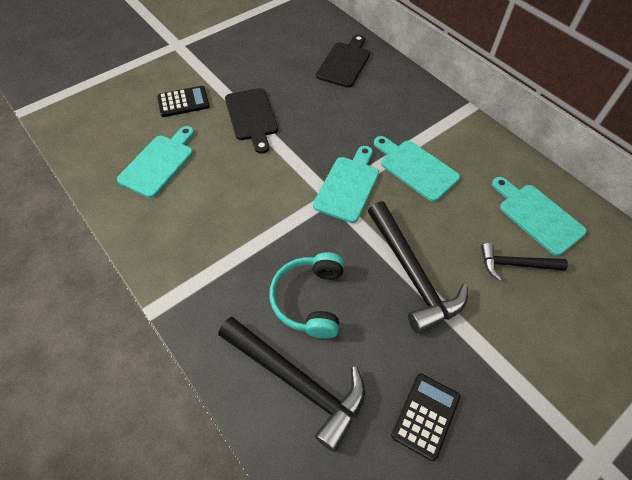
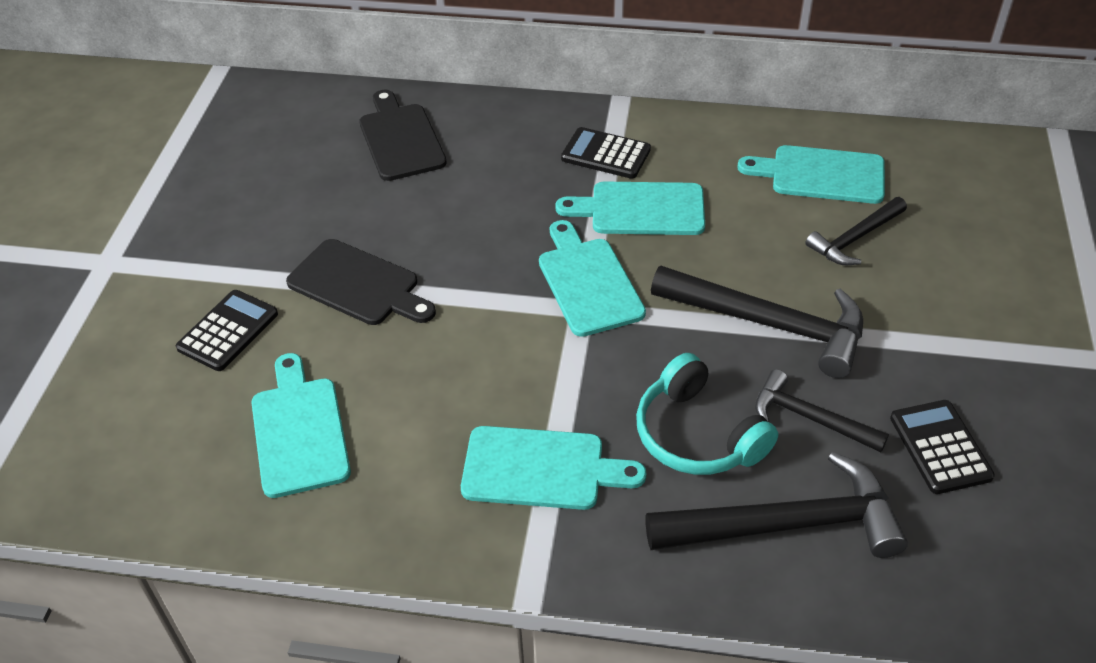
camera: 40 degrees left, 10 degrees down
(225, 257) = (541, 469): none -> turquoise cutting board
(374, 338) = (809, 418): none -> black hammer
(431, 129) = (606, 154): none -> black calculator

